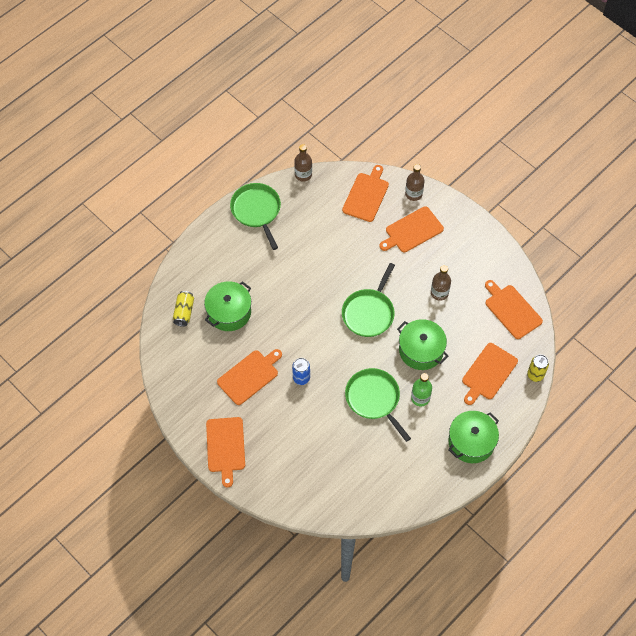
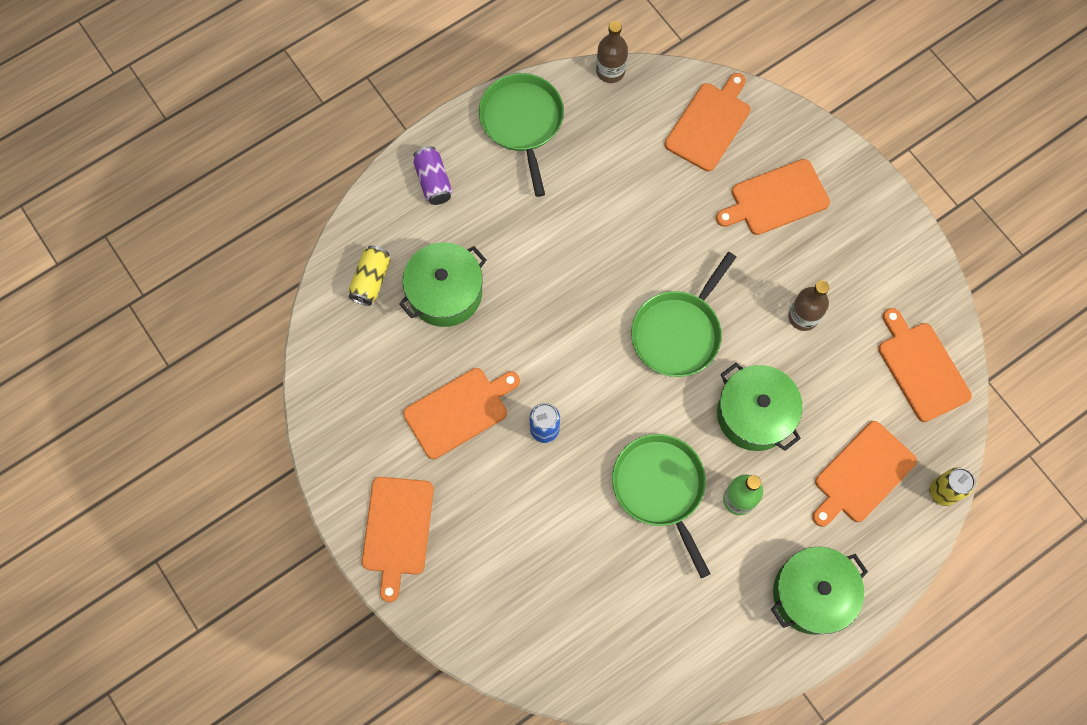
camera: 10 degrees right, 10 degrees up
(210, 252) = (433, 181): none -> purple can
(413, 194) = (789, 134): brown bottle -> none

